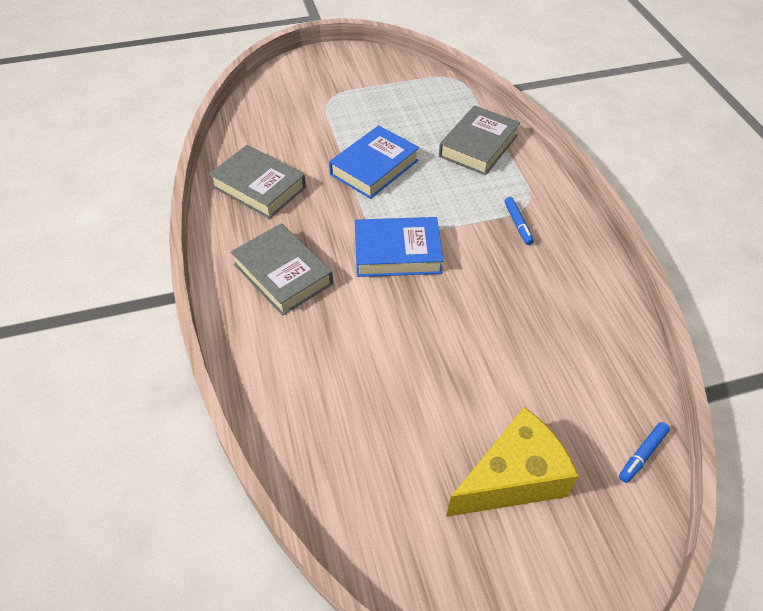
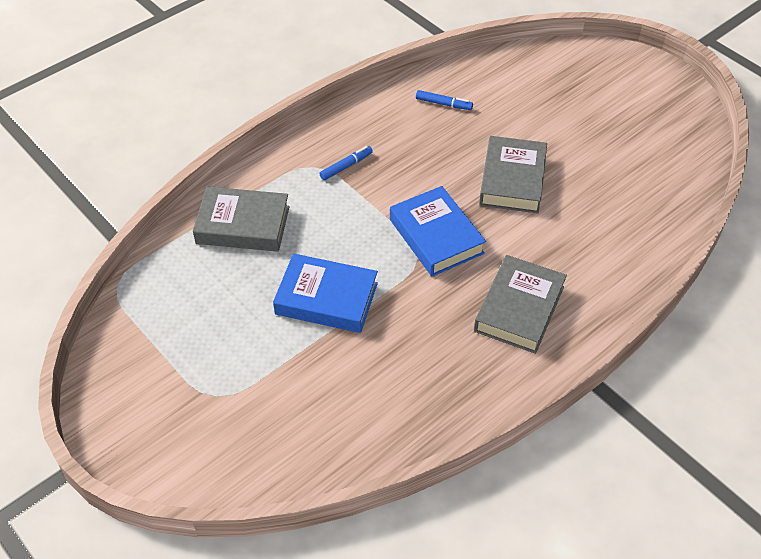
camera: 115 degrees left, 0 degrees up
(259, 187) = (418, 389): grey book -> grey book (512, 180)
(512, 478) = (593, 110): yellow cheese -> none
(642, 454) = (526, 58): blue marker -> blue marker (443, 104)

